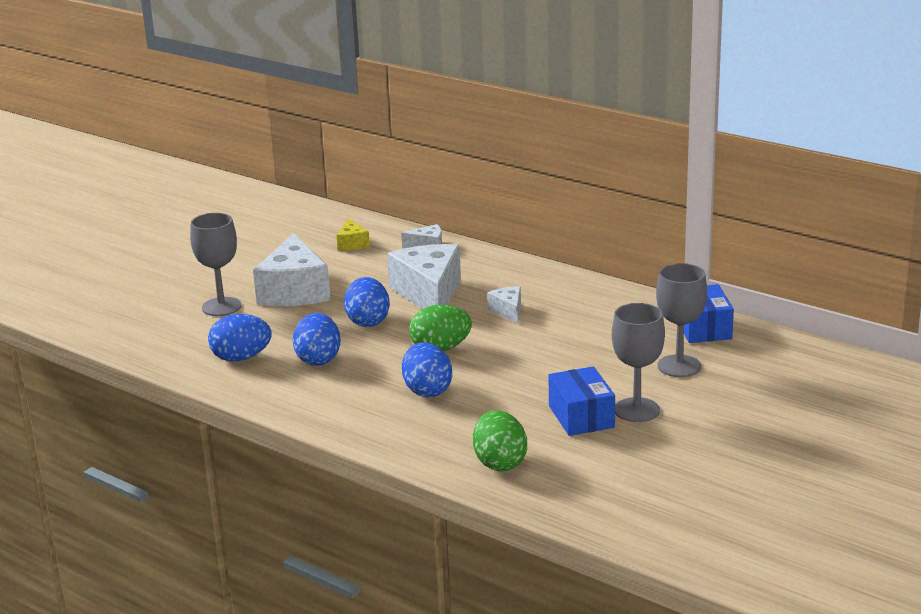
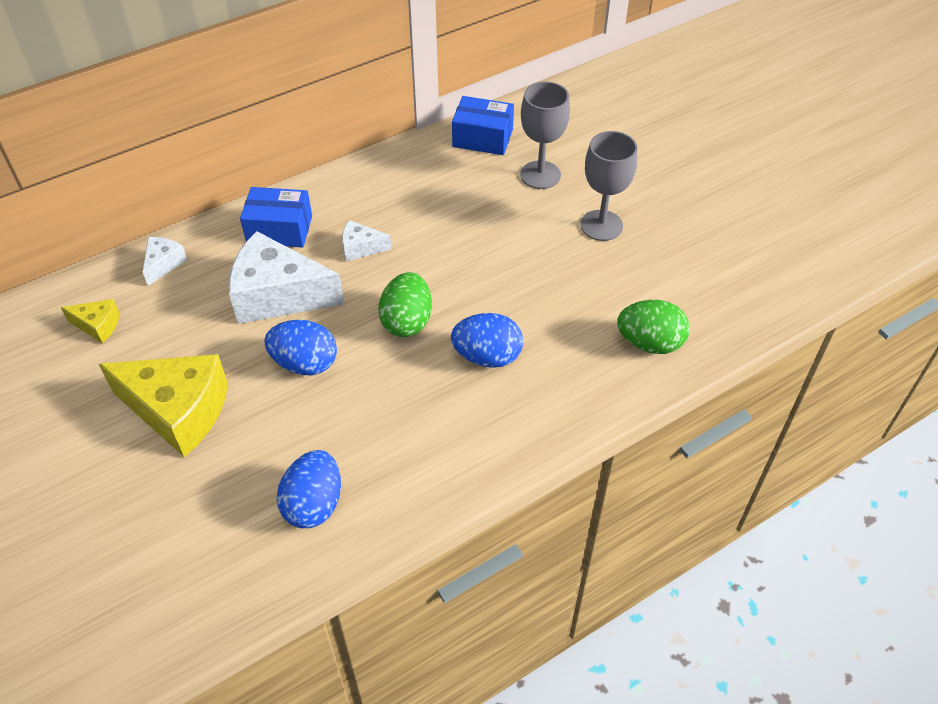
camera: 70 degrees left, 25 degrees up
(221, 307) = (163, 495): grey goblet -> none
(294, 291) = (178, 411): white cheese -> yellow cheese
(318, 359) = (364, 430): blue egg -> none
(581, 416) = (594, 263): blue box -> blue box (279, 229)

